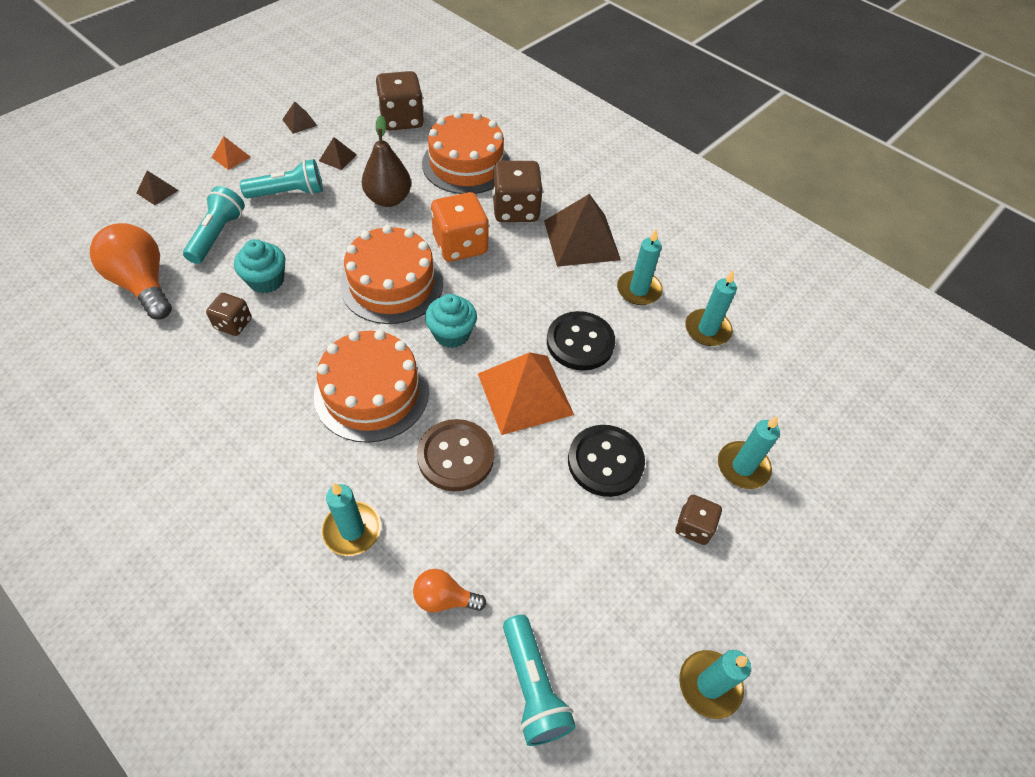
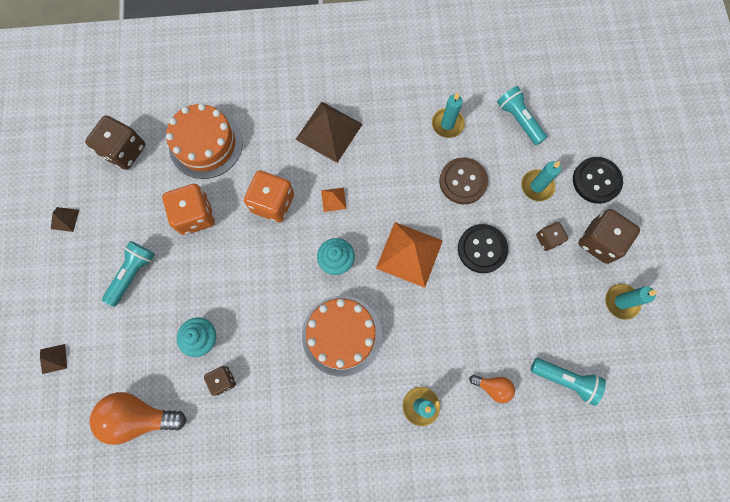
camera: 45 degrees left, 20 degrees up
(217, 235) = (134, 344): turquoise flashlight -> turquoise flashlight (518, 120)
(231, 157) = (61, 288): orange pyramid -> orange pyramid (333, 199)
(338, 157) = (126, 219): brown pyramid -> none
(388, 199) = (195, 215): brown pear -> orange dice
(392, 284) = (270, 266): orange cake -> none
(444, 598) = (493, 387): orange light bulb -> orange light bulb turned 120 degrees counterclockwise
(456, 456) = (419, 321): brown button -> brown button (463, 181)
(515, 210) = (272, 148): brown dice -> brown dice (599, 242)
(580, 342) = (400, 197): black button -> black button (596, 181)
(638, 290) = (392, 134): turquoise candle -> none

